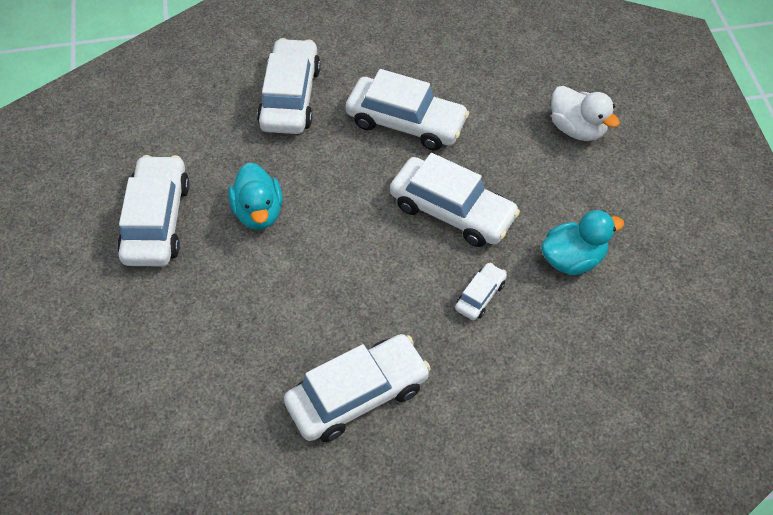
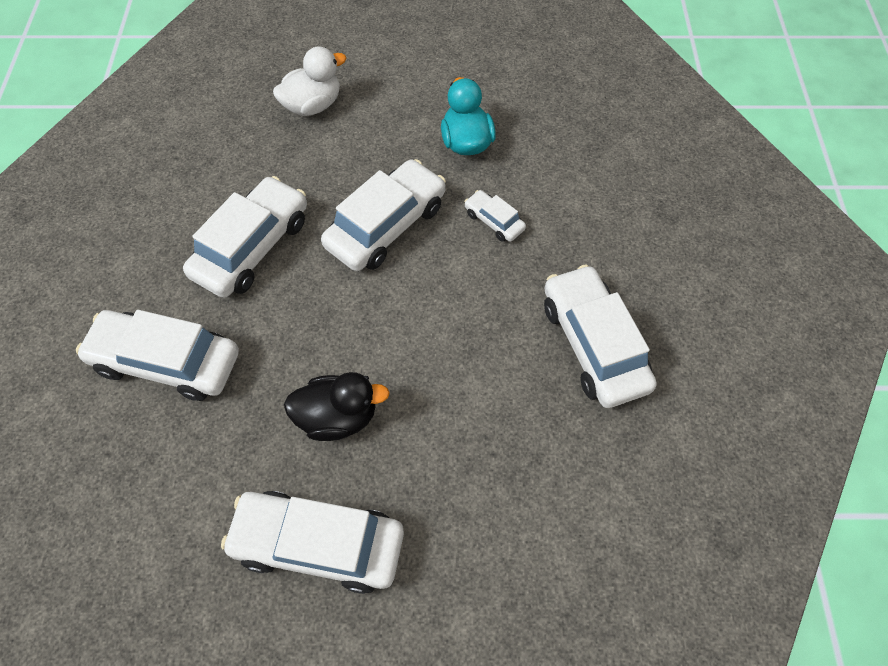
camera: 80 degrees left, 5 degrees up
(258, 212) = (338, 417): turquoise duck -> black duck

